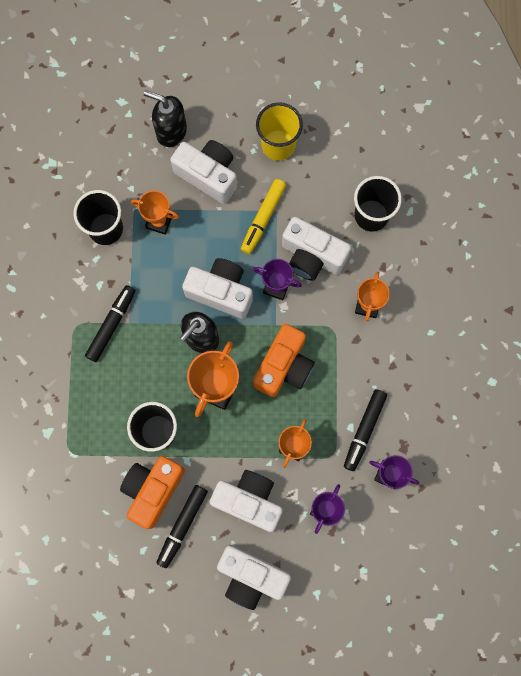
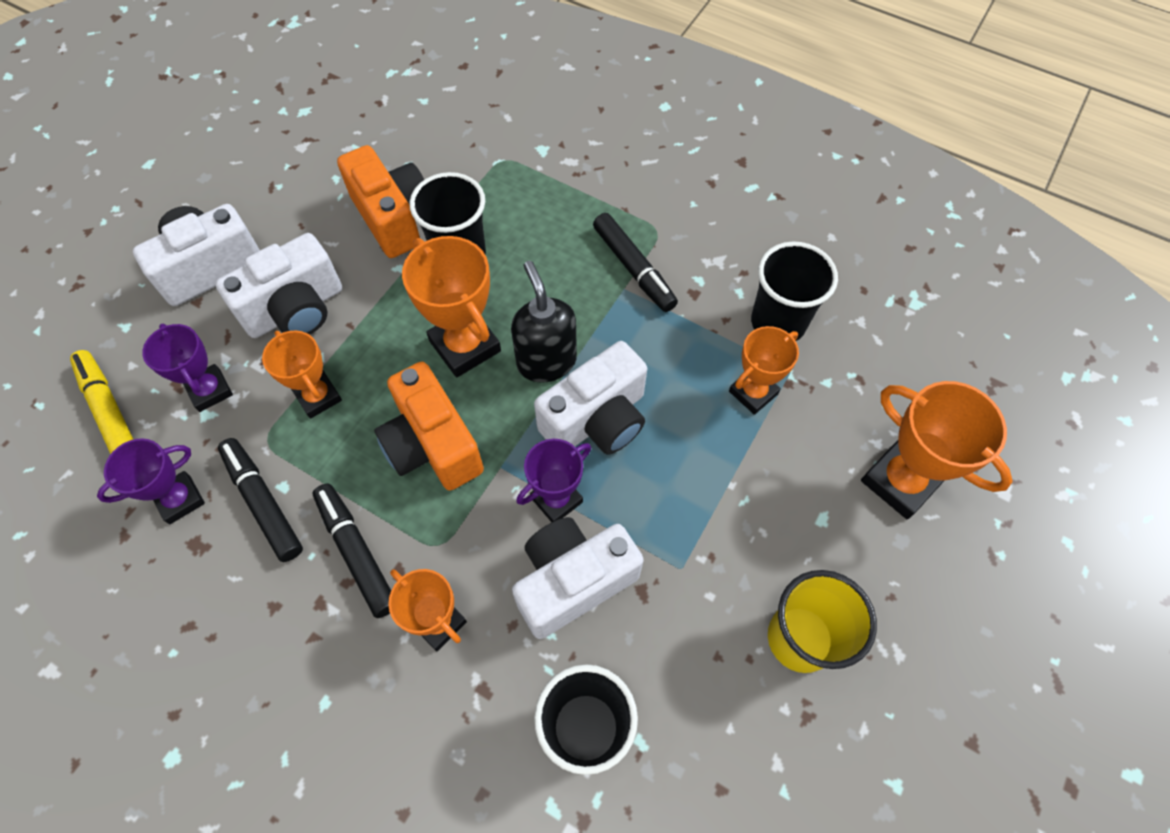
camera: 120 degrees right, 15 degrees down
(171, 131) = (900, 481): black soap dispenser -> orange trophy
(182, 526) = (328, 227): black marker -> black marker (357, 552)
(208, 175) = (796, 498): white camera -> none
(263, 218) = (679, 541): yellow marker -> yellow marker (110, 411)

